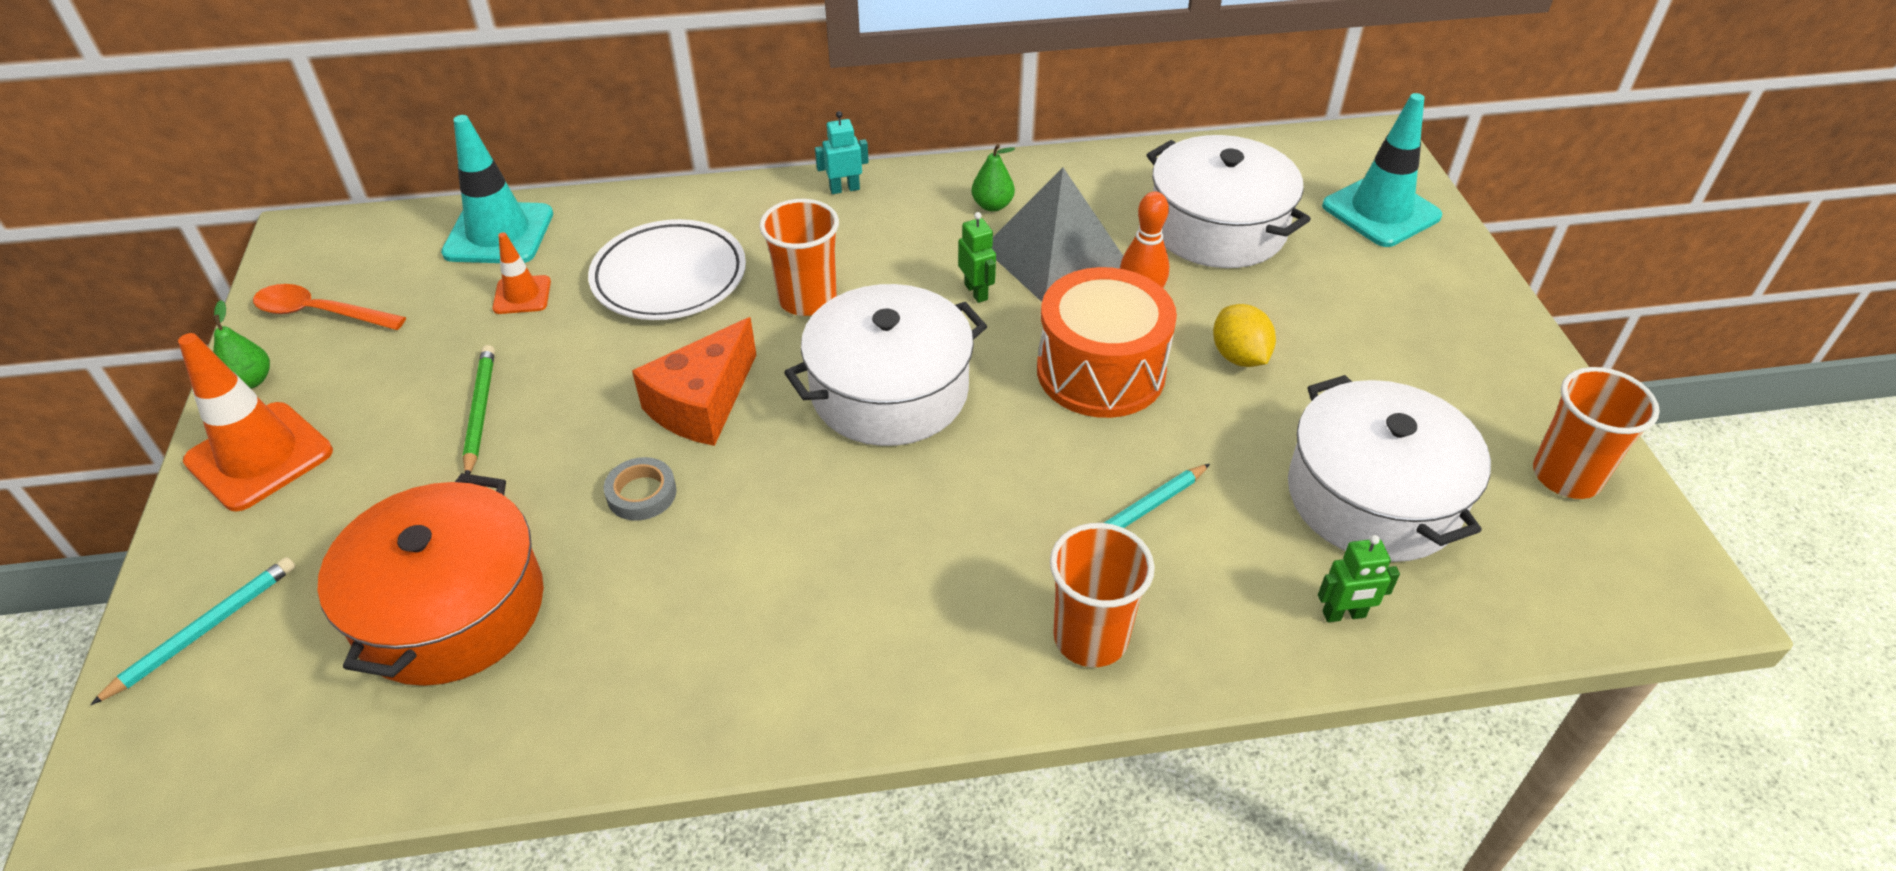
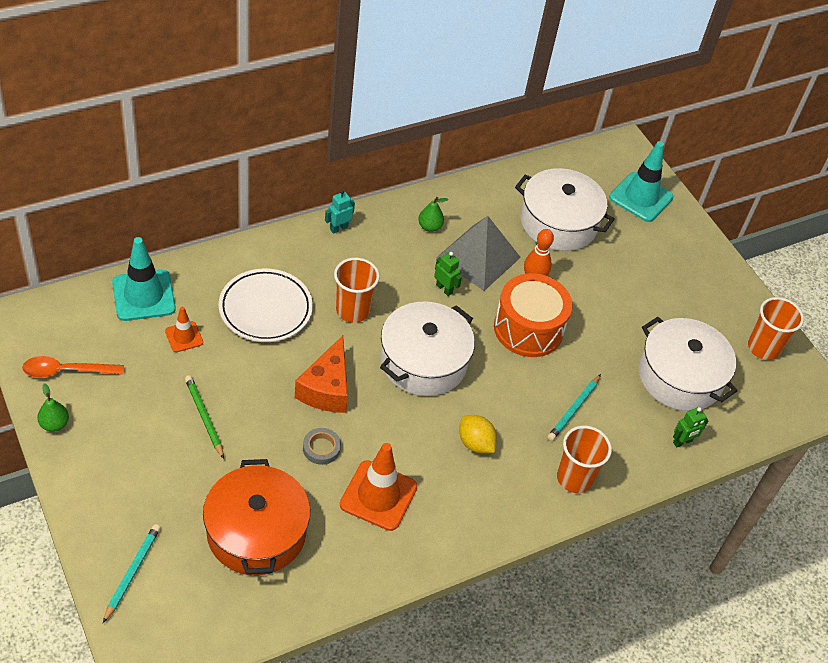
camera: 25 degrees left, 5 degrees up
(259, 456) = (93, 470): orange traffic cone -> orange traffic cone (378, 495)
(1239, 357) = (595, 307): yellow lemon -> yellow lemon (475, 443)

